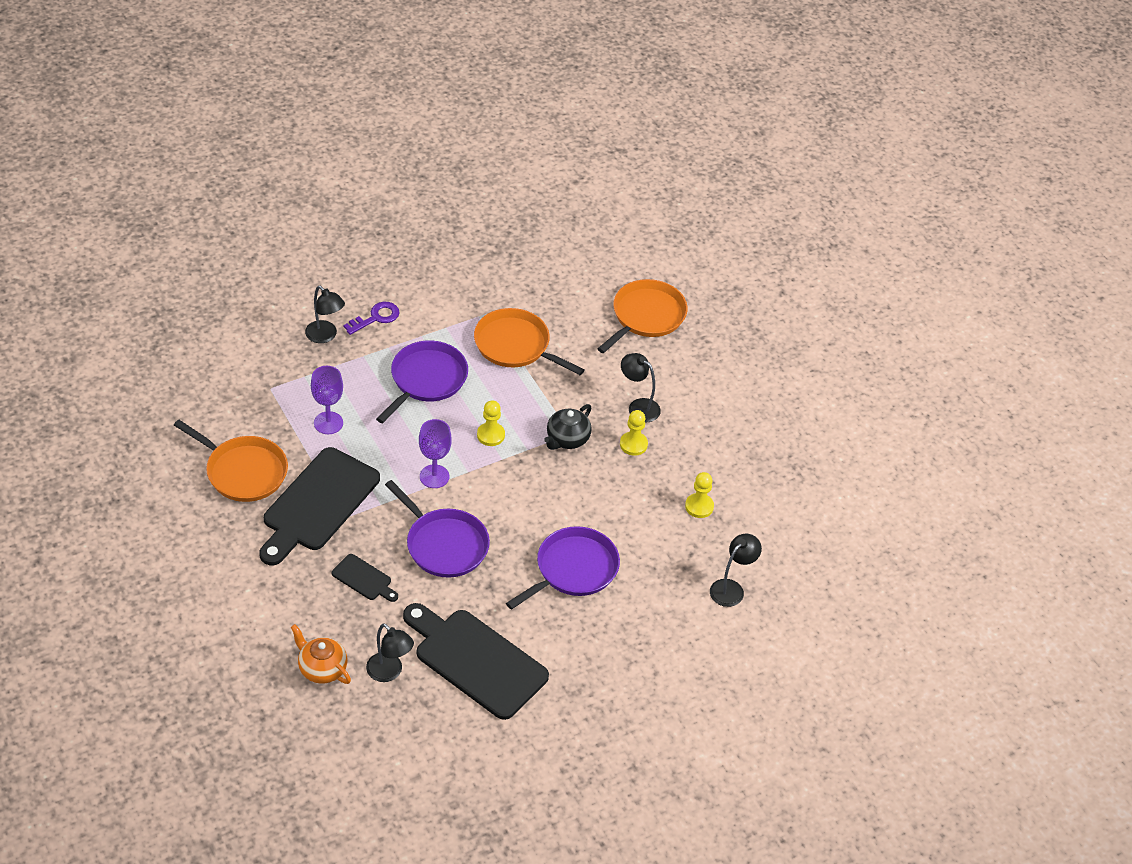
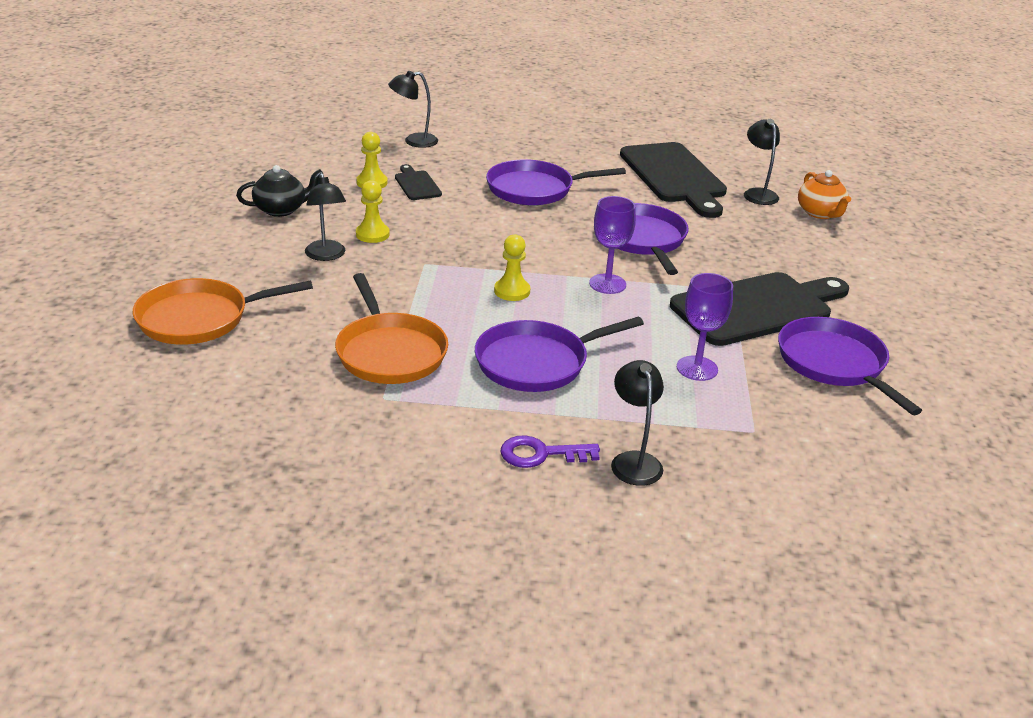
camera: 145 degrees left, 15 degrees down
(243, 471) = (834, 363): orange pan -> purple pan
(364, 579) = (742, 246): black cutting board -> black cutting board (416, 184)
(567, 439) = (434, 260): black teapot -> black teapot (281, 209)

